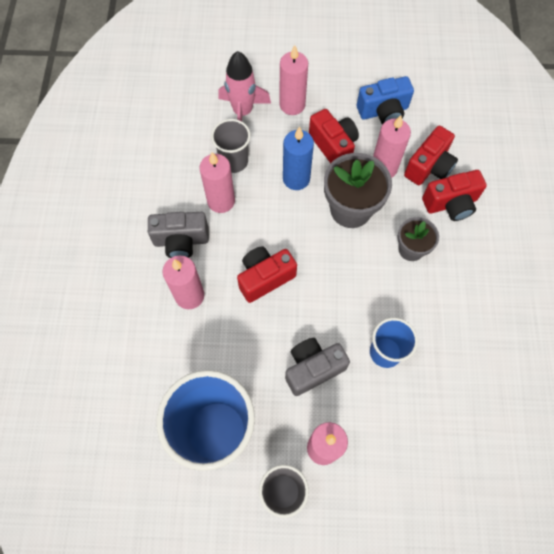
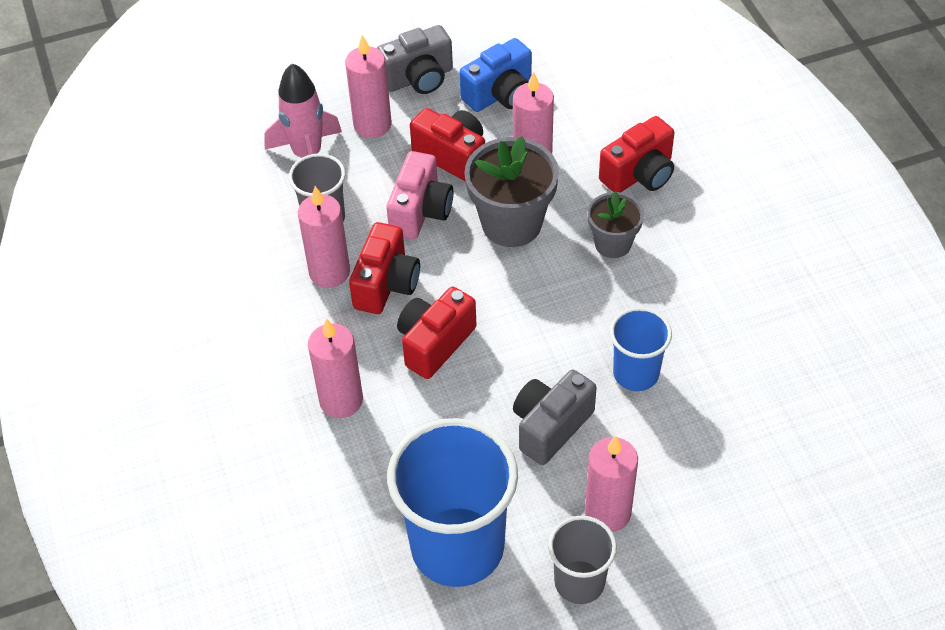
camera: 20 degrees left, 15 degrees down
(181, 241) = (297, 339): grey camera -> grey camera (418, 78)
(296, 178) = (420, 211): blue candle -> pink camera
(429, 167) = (591, 140): red camera -> red camera (386, 284)

